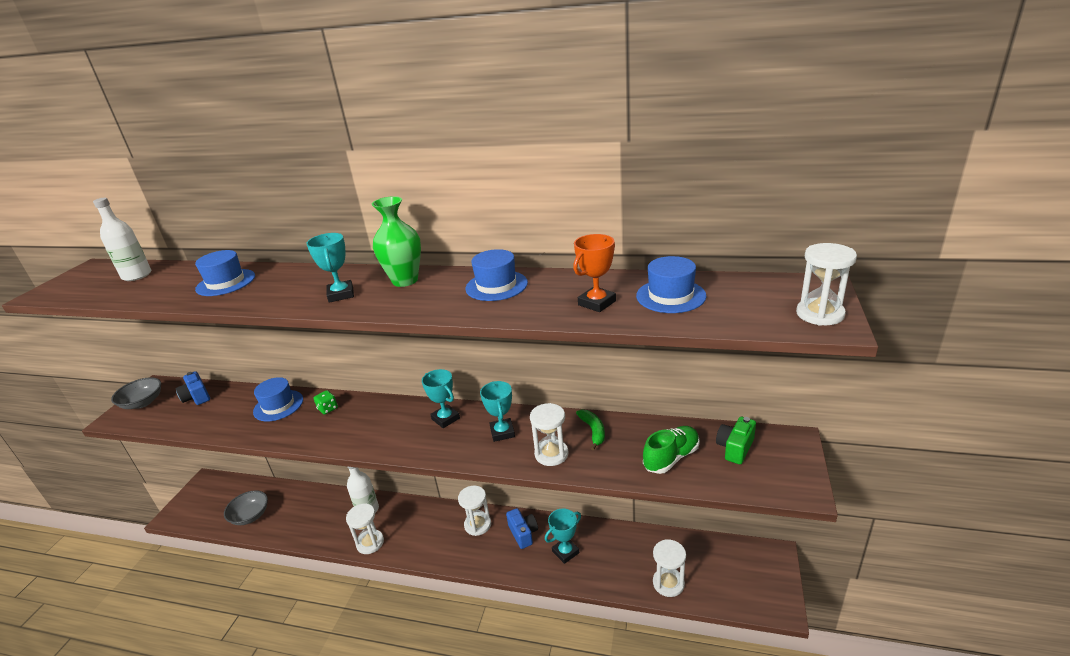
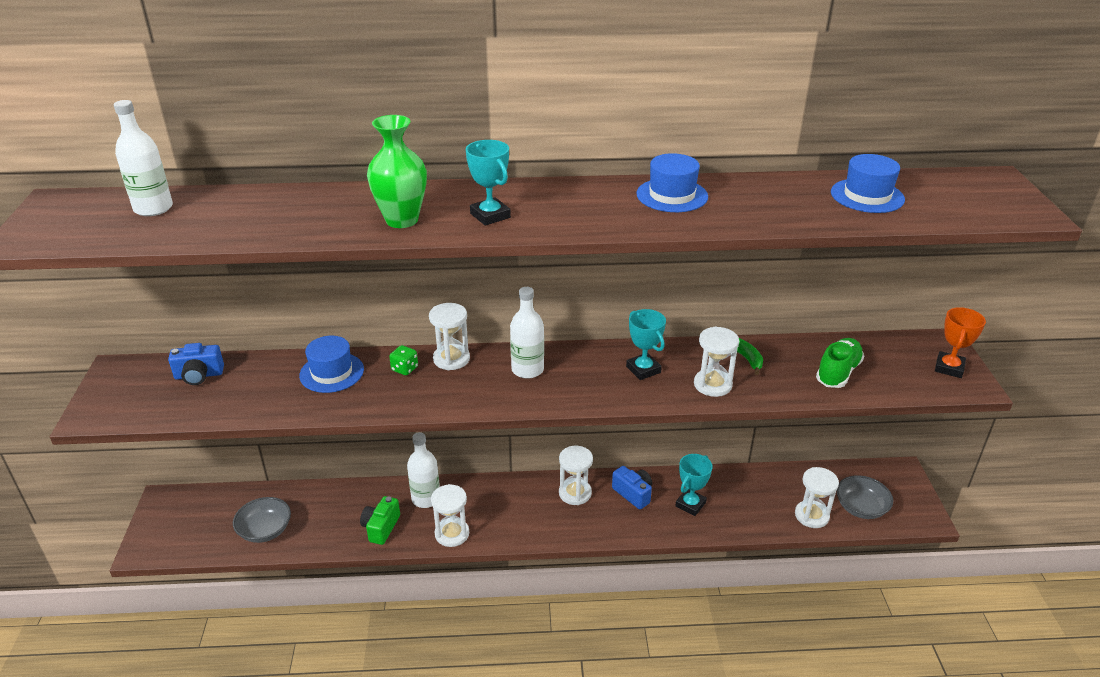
camera: 20 degrees left, 5 degrees up
(143, 402) = (118, 391): grey bowl -> grey bowl (860, 508)
(197, 397) = (199, 375): blue camera -> blue camera turned 45 degrees counterclockwise
(226, 282) = (308, 210): blue hat -> none
(405, 280) = (555, 195): green vase -> green vase (402, 220)
(413, 421) = (527, 369): none -> white bottle
(445, 419) = (566, 363): turquoise trophy -> none
(597, 303) = (799, 207): orange trophy -> orange trophy (949, 368)
(735, 448) = (894, 356): green camera -> green camera (381, 528)
(820, 314) = (1016, 205): white hourglass -> white hourglass (451, 359)

